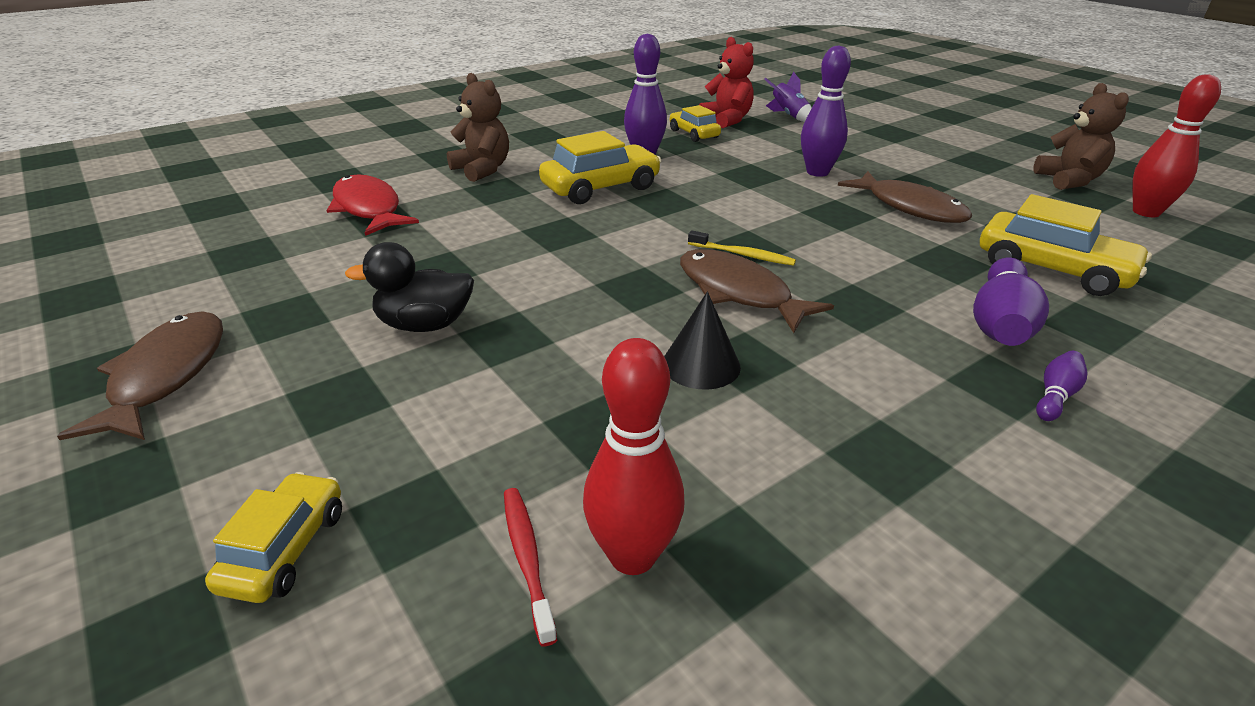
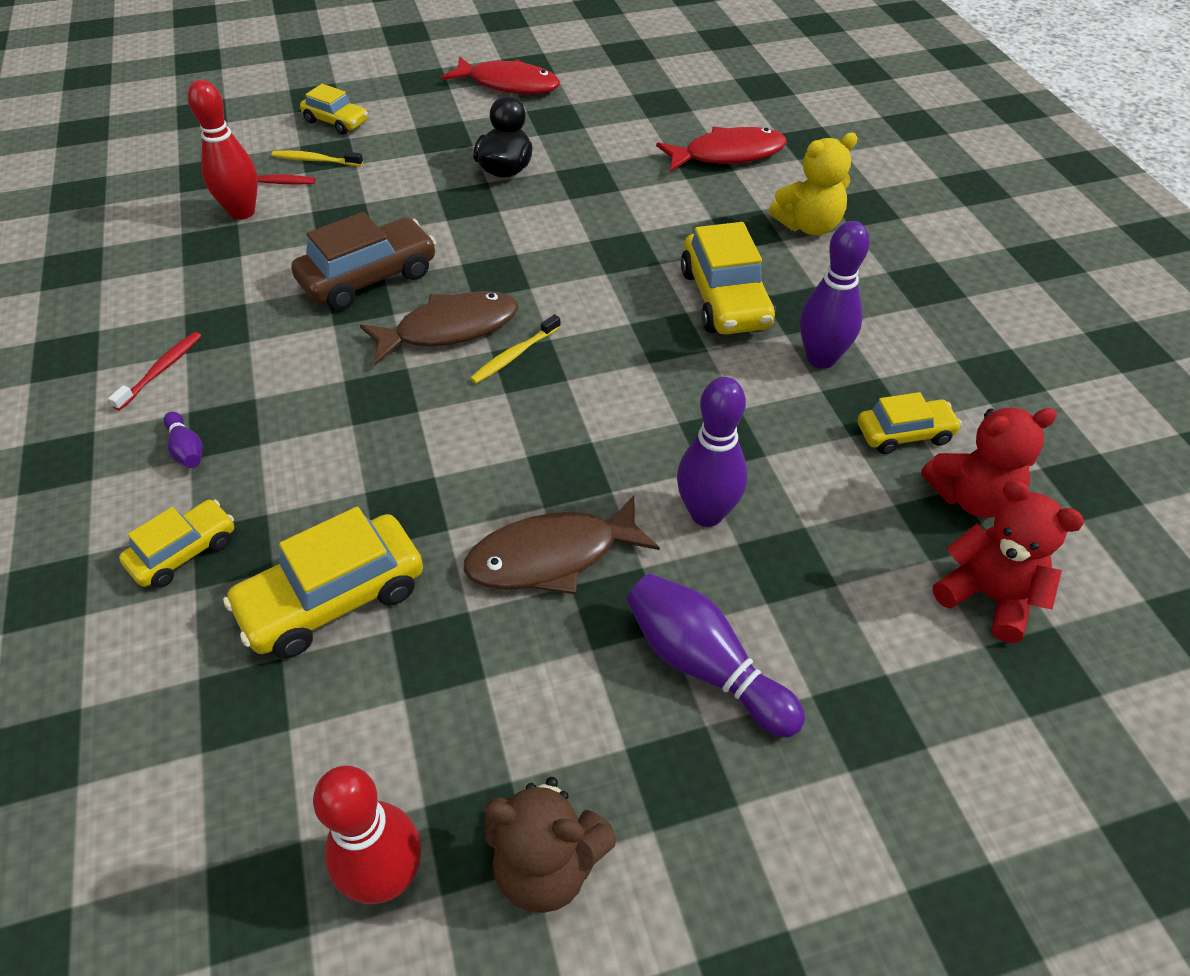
camera: 110 degrees right, 15 degrees up
(166, 376) = (508, 85): brown fish -> red fish
(437, 523) = (315, 160): none -> yellow toothbrush
(482, 170) = (808, 226): brown teddy bear -> yellow teddy bear
(701, 365) = (369, 278): black cone -> brown car
(788, 116) = (988, 596): purple rocket -> red teddy bear
(1000, 323) = (286, 479): purple bowling pin -> purple bowling pin (705, 665)
(1000, 473) = (161, 370): none -> red toothbrush
(1132, 348) = (184, 552): none -> yellow car

